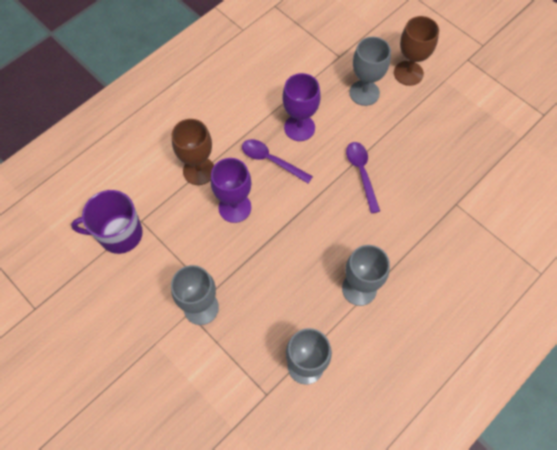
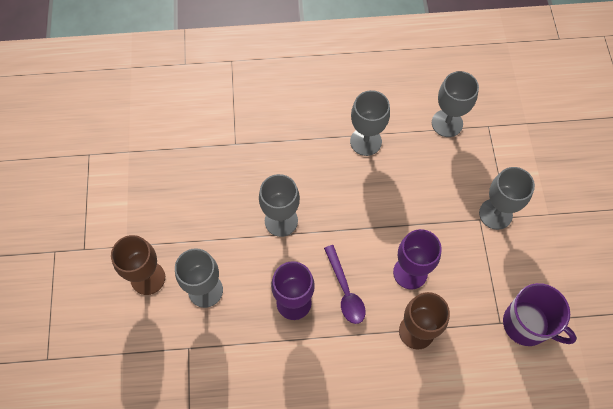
camera: 140 degrees left, 0 degrees up
(361, 173) = (281, 221): purple spoon -> grey goblet

